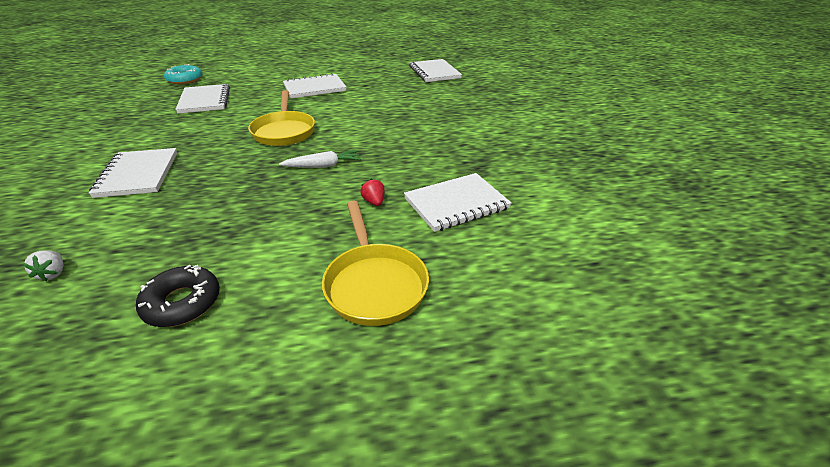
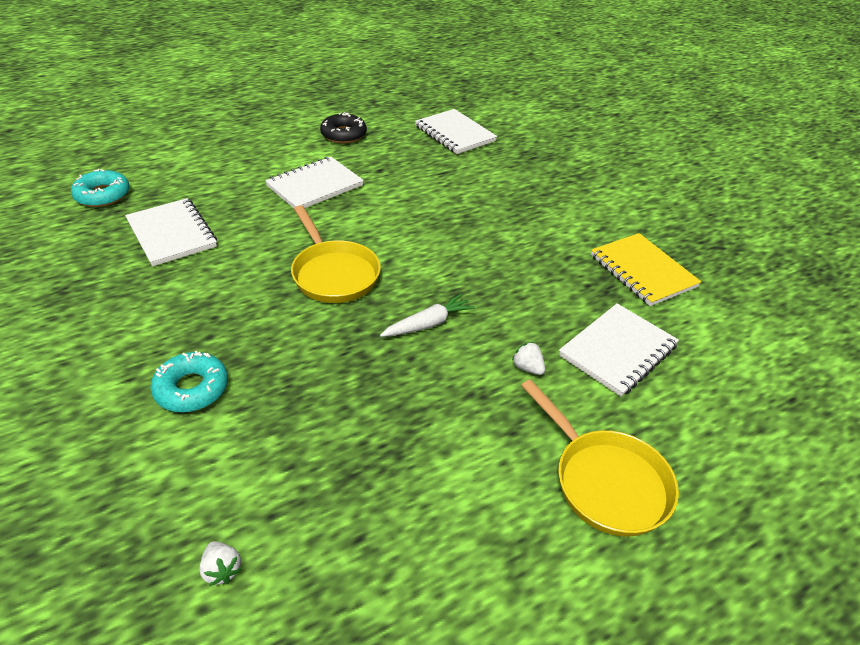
camera: 20 degrees left, 5 degrees up
(138, 174) = (192, 388): white notebook -> turquoise donut
(182, 303) = (419, 564): black donut -> black donut (343, 134)
(374, 202) = (527, 368): red strawberry -> white strawberry
(518, 160) = (642, 271): none -> yellow notebook

